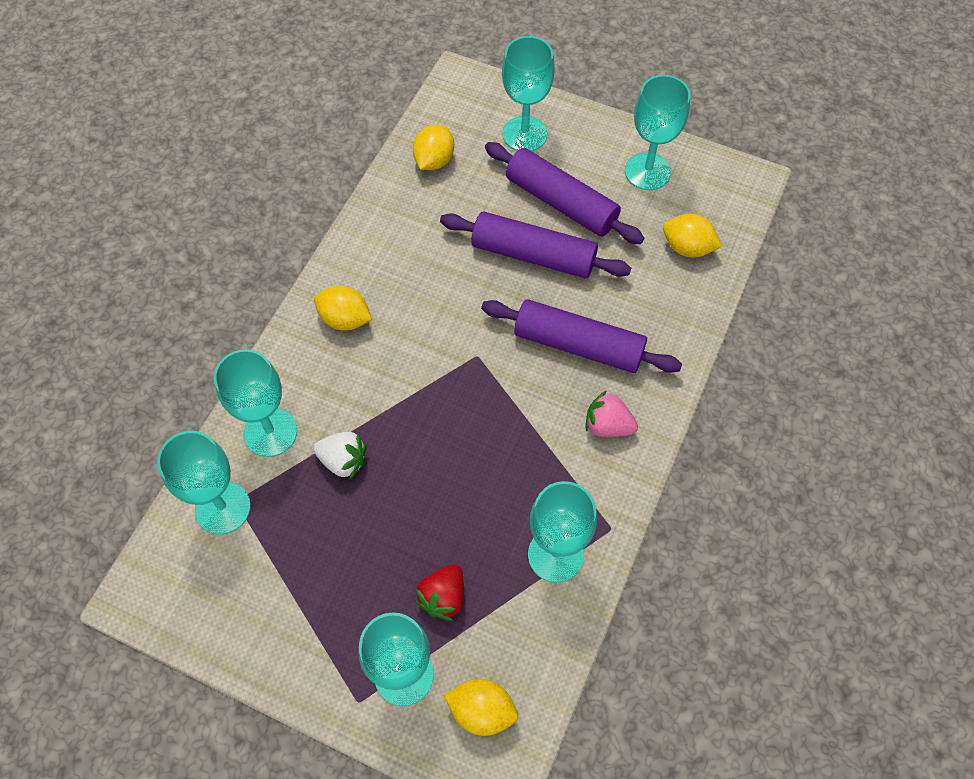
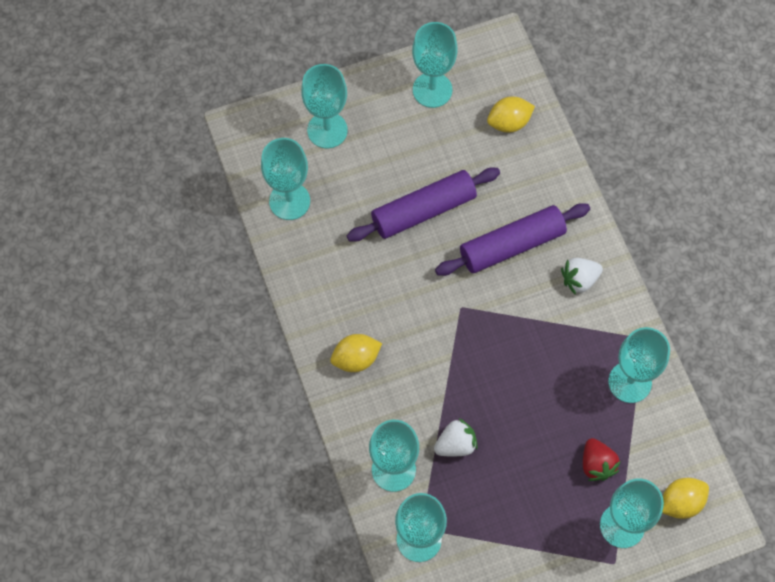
camera: 45 degrees left, 5 degrees up
(434, 160) = (289, 201): yellow lemon -> turquoise goblet
(561, 202) = (402, 159): purple rolling pin -> none
(607, 425) = (579, 280): pink strawberry -> white strawberry

